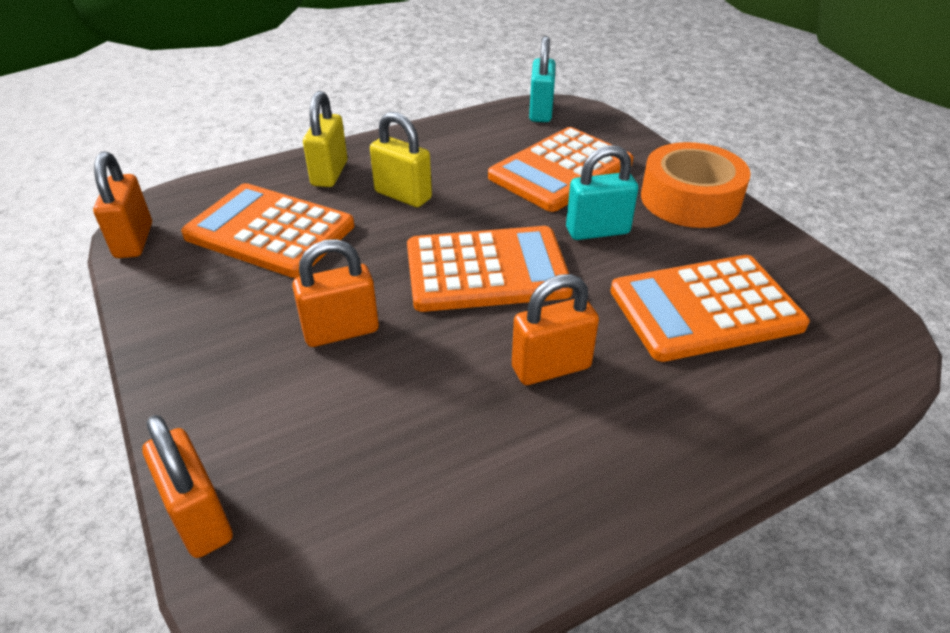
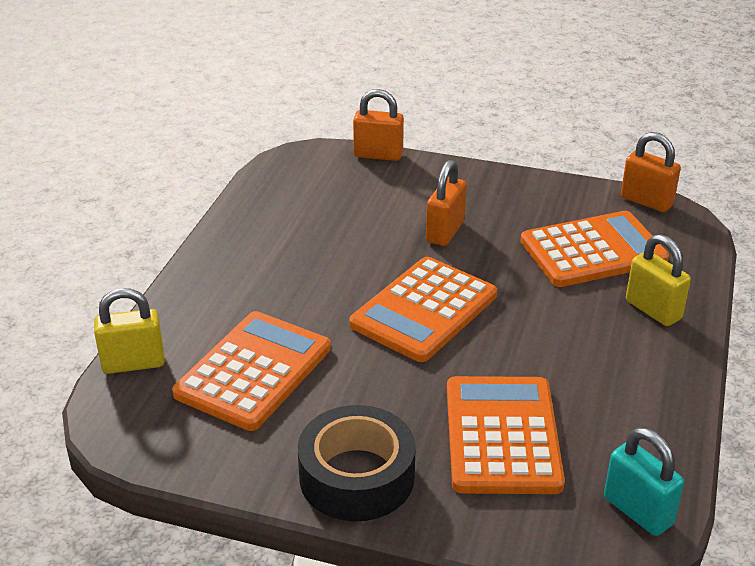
camera: 135 degrees right, 5 degrees down
(403, 195) = (571, 327): yellow padlock -> yellow padlock (133, 363)
(551, 367) = (310, 280): orange padlock -> none
(597, 231) = (393, 389): turquoise padlock -> none
(690, 199) = (357, 476): orange tape -> black tape

